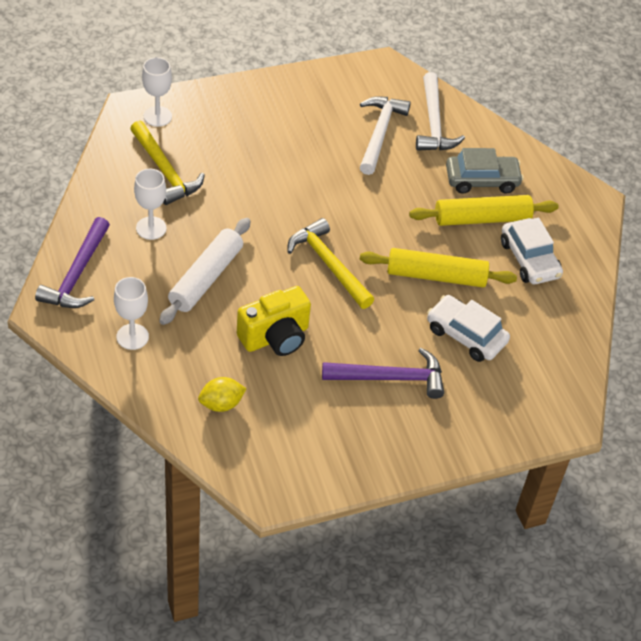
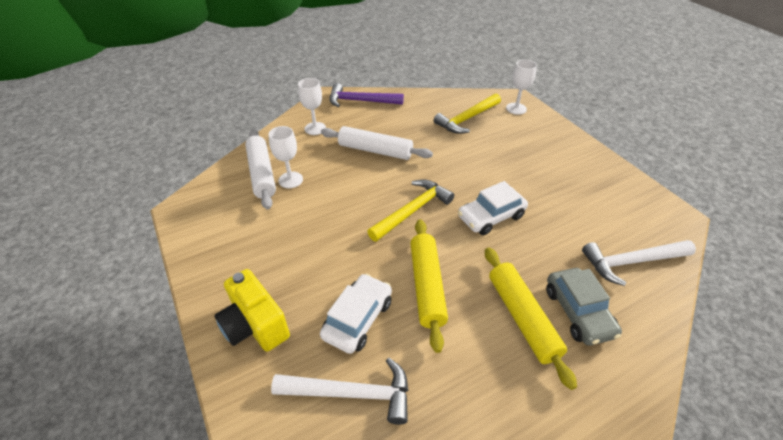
camera: 85 degrees right, 5 degrees down
(151, 228) = (411, 121): white goblet -> white goblet (290, 180)
(221, 404) = (262, 174): yellow lemon -> white rolling pin
(275, 337) = (328, 191): yellow camera -> yellow camera (255, 325)
(380, 133) = (586, 224): white hammer -> white hammer (351, 393)
(390, 378) = (296, 266): purple hammer -> none
(529, 259) = (484, 371): white car -> white car (491, 216)

